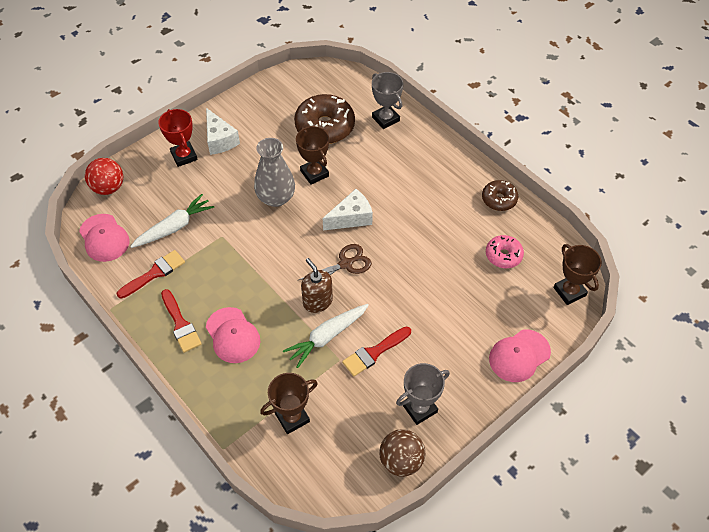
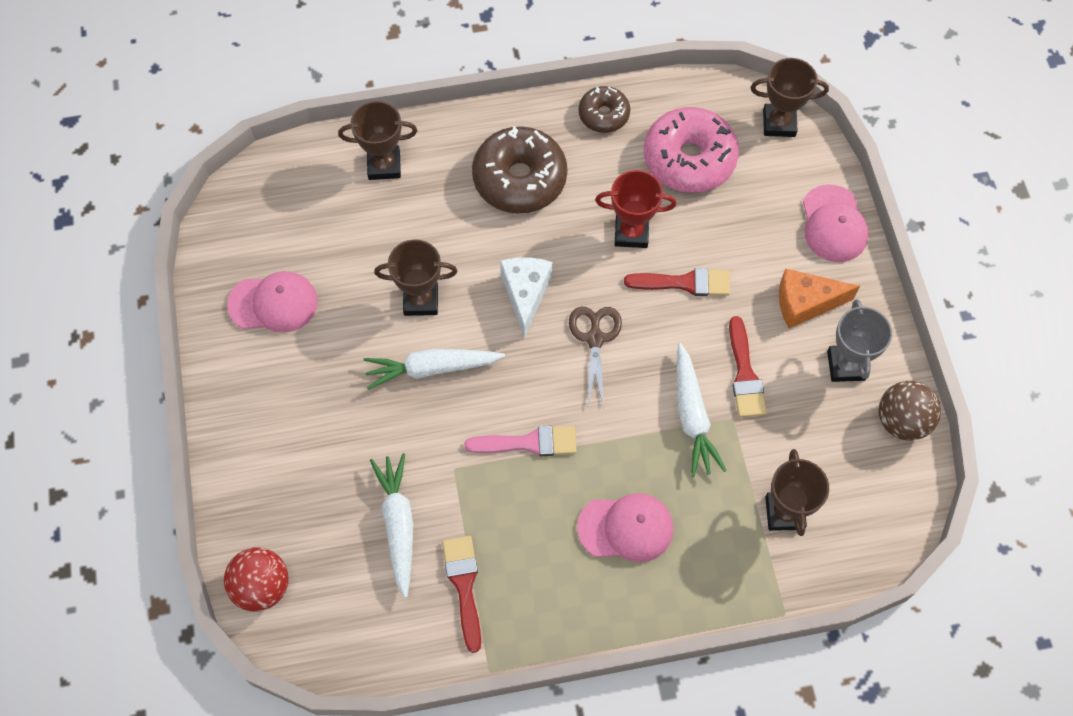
camera: 60 degrees left, 10 degrees up
(104, 238) = (356, 630): pink cap -> pink cap (273, 303)
(180, 324) = (570, 586): red brush -> red brush (684, 283)
(184, 156) = (272, 455): red trophy -> red trophy (631, 233)
(220, 140) = (274, 392): white cheese -> none
(258, 263) = (529, 443): none -> pink brush
(276, 198) = (432, 369): grey vase -> white carrot
(317, 301) = (633, 401): brown soap dispenser -> none
(325, 127) = (345, 245): brown donut -> brown donut (519, 179)
(385, 119) = (384, 165): grey trophy -> brown trophy
(448, 365) = (805, 303): none -> orange cheese
(503, 255) = (689, 159): pink donut -> pink donut, size x1.79

